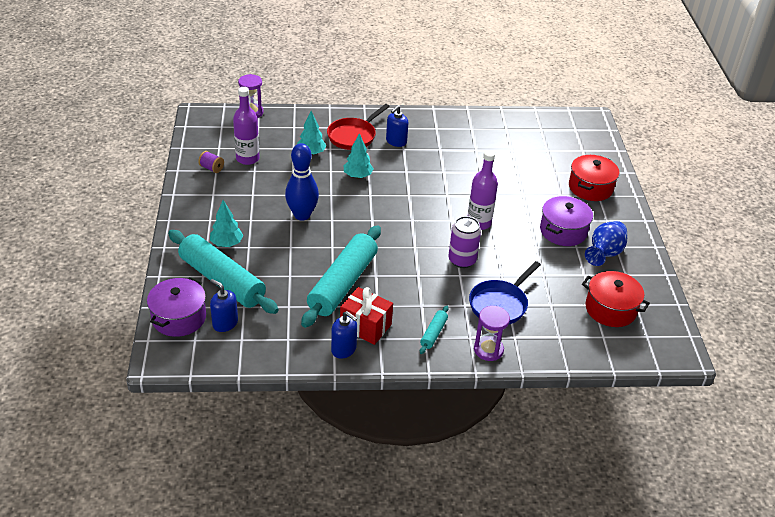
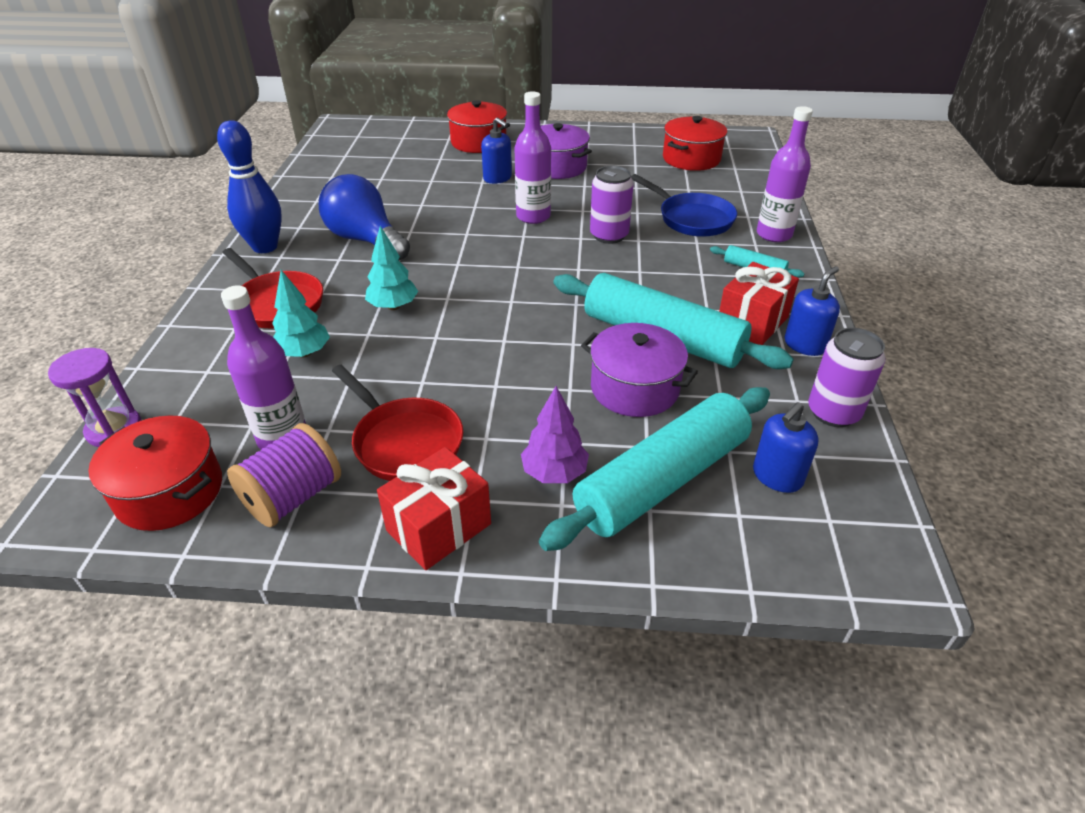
camera: 80 degrees left, 0 degrees up
(179, 317) = (775, 546): purple pot -> purple pot (634, 388)
(193, 211) = (438, 527): none -> red gift
(211, 168) = (293, 497): purple spool -> purple spool, size x1.81
(215, 136) = (169, 491): none -> red pot
(227, 244) = (554, 473): turquoise tree -> purple tree
(246, 194) = (404, 442): none -> red pan
(277, 353) = (833, 412): none -> purple can
(302, 215) = (484, 372): blue bowling pin -> blue bowling pin (265, 247)
(396, 141) = (315, 264): blue soap dispenser -> blue soap dispenser (497, 178)
(427, 155) = (365, 240): none -> blue light bulb
(488, 350) = (774, 234): purple hourglass -> purple bottle
(604, 254) = (600, 150): blue vase -> none

